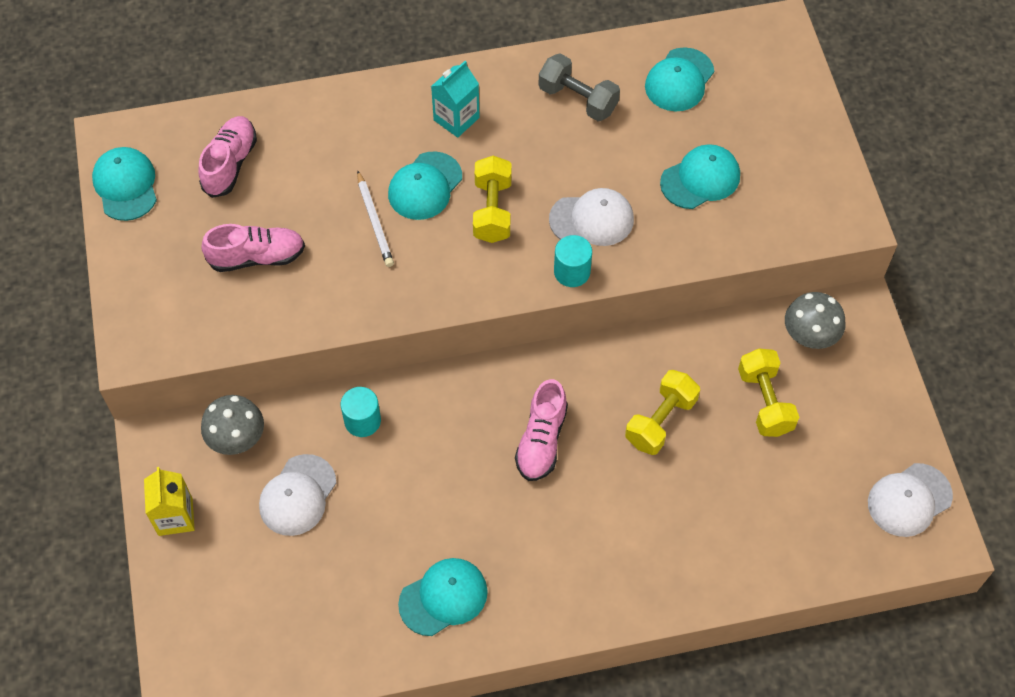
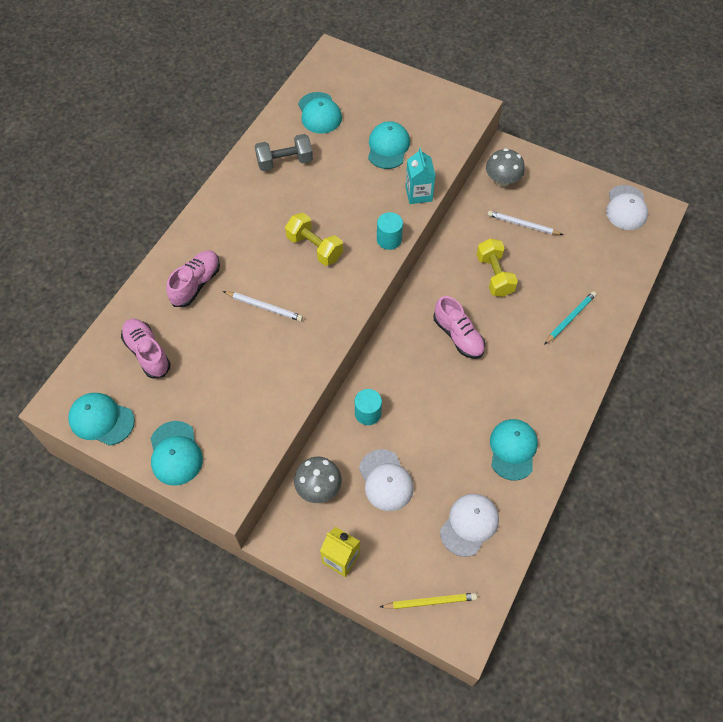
camera: 50 degrees left, 0 degrees up
(194, 637) = (430, 602): none -> yellow pencil
(257, 257) = (227, 382): pink shoe -> pink shoe (196, 284)
(425, 186) = (266, 267): turquoise cap -> turquoise cap (175, 453)
(456, 119) = (238, 223): turquoise carton -> turquoise carton (418, 193)
(592, 219) = (365, 208): white cap -> white cap (469, 525)
(677, 543) = (570, 318): none -> turquoise pencil
(764, 402) = (523, 225): yellow dumbbell -> white pencil

